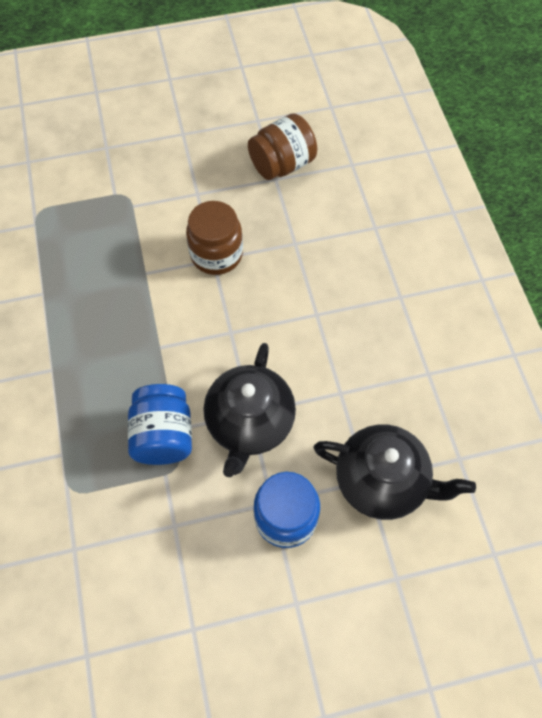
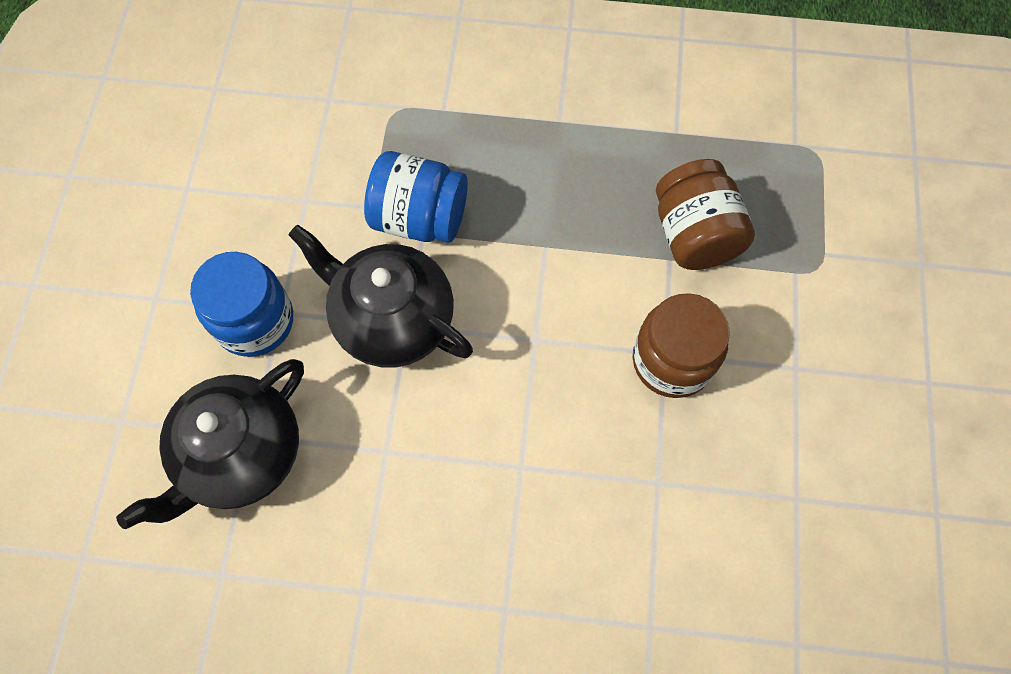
camera: 110 degrees right, 5 degrees up
(282, 164) = (825, 520): brown jar -> brown jar (694, 235)

